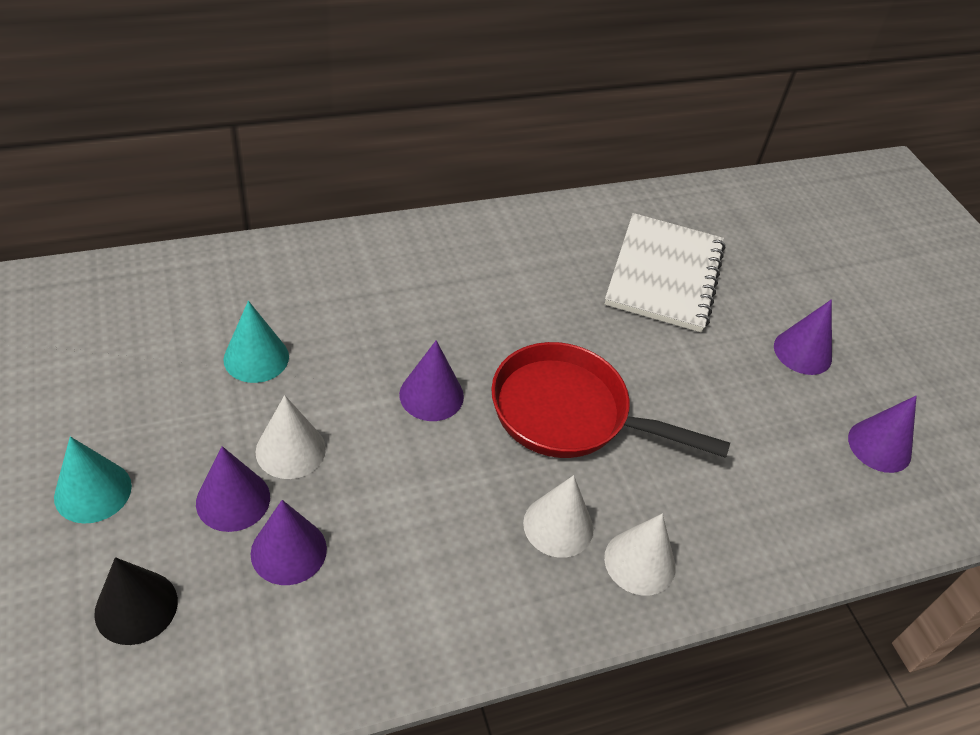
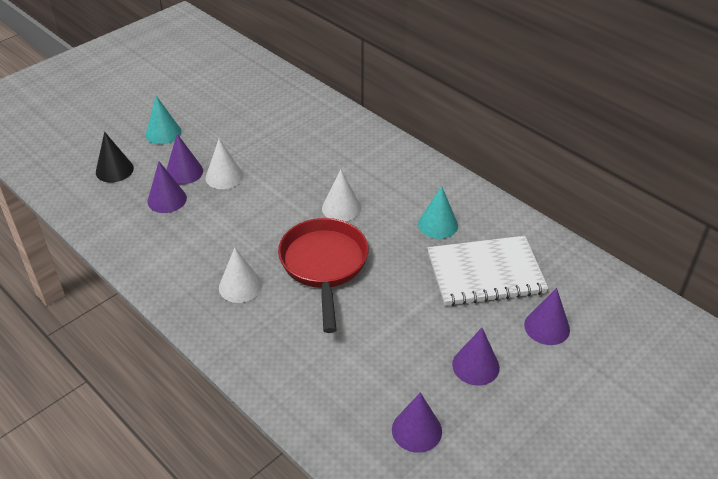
camera: 70 degrees right, 5 degrees down
(256, 358) = (273, 143): turquoise cone -> turquoise cone (438, 224)
(431, 395) = (295, 208): purple cone -> purple cone (547, 327)
(640, 562) = (236, 327): white cone -> white cone (341, 208)

